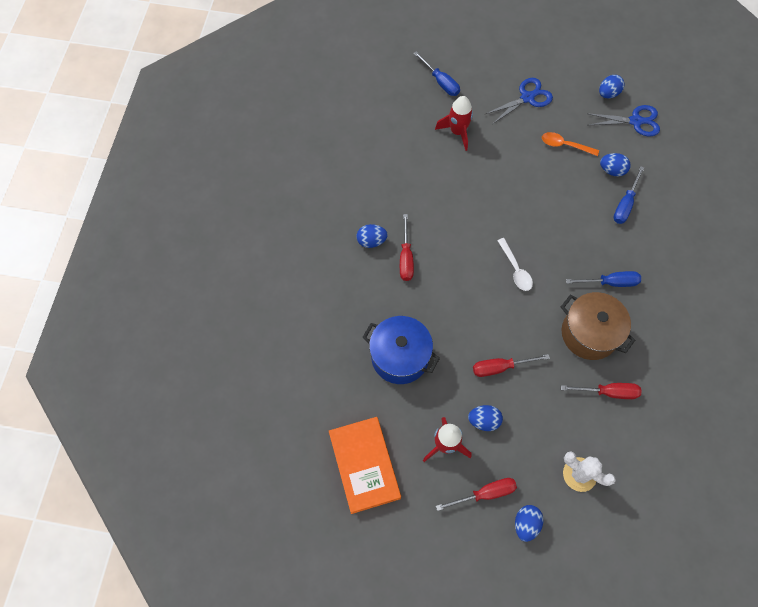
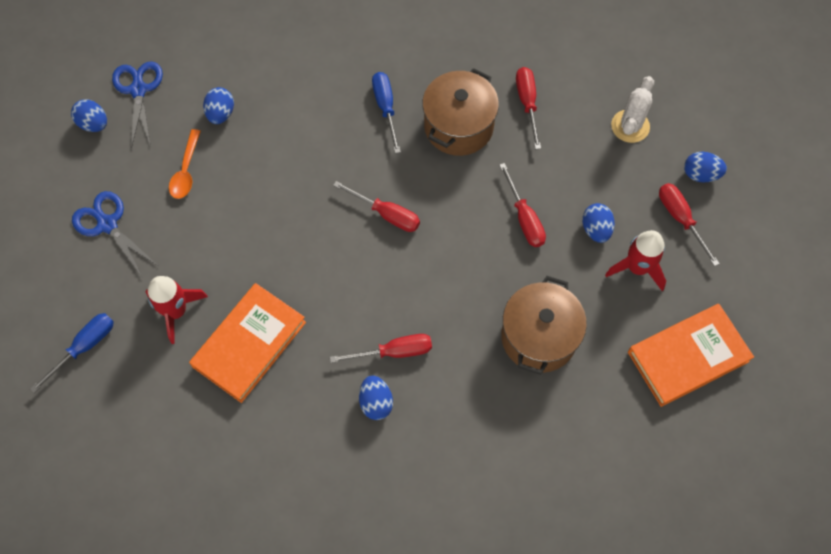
camera: 100 degrees left, 0 degrees up
(400, 357) = (538, 337): blue pot -> brown pot
(427, 171) = (249, 344): none -> orange book
(515, 269) = (386, 214): white spoon -> red screwdriver
(625, 204) = (271, 97): blue screwdriver -> none

